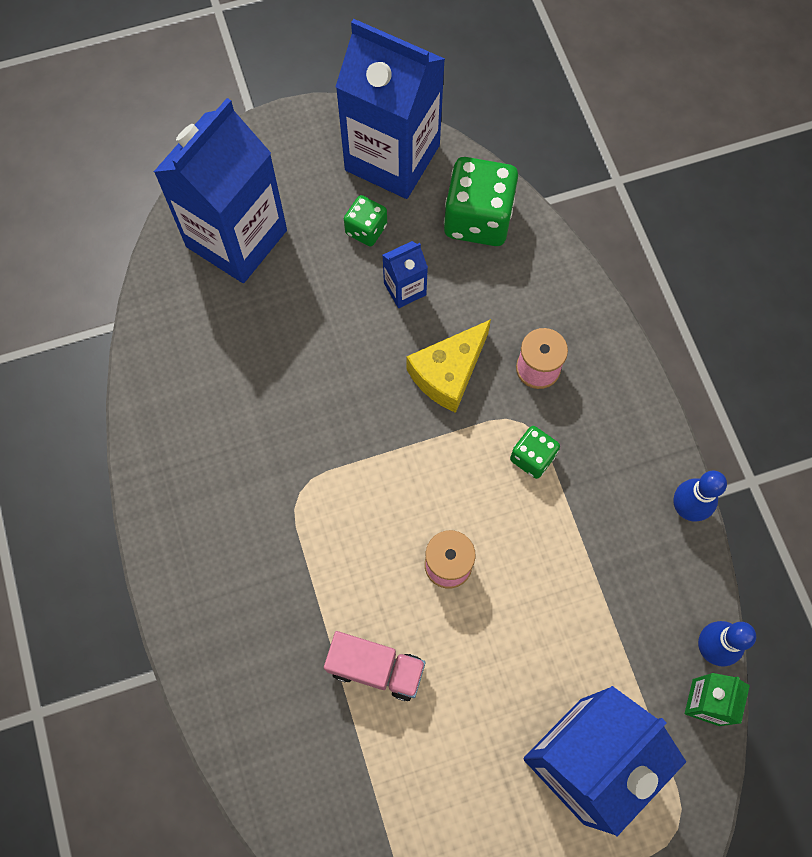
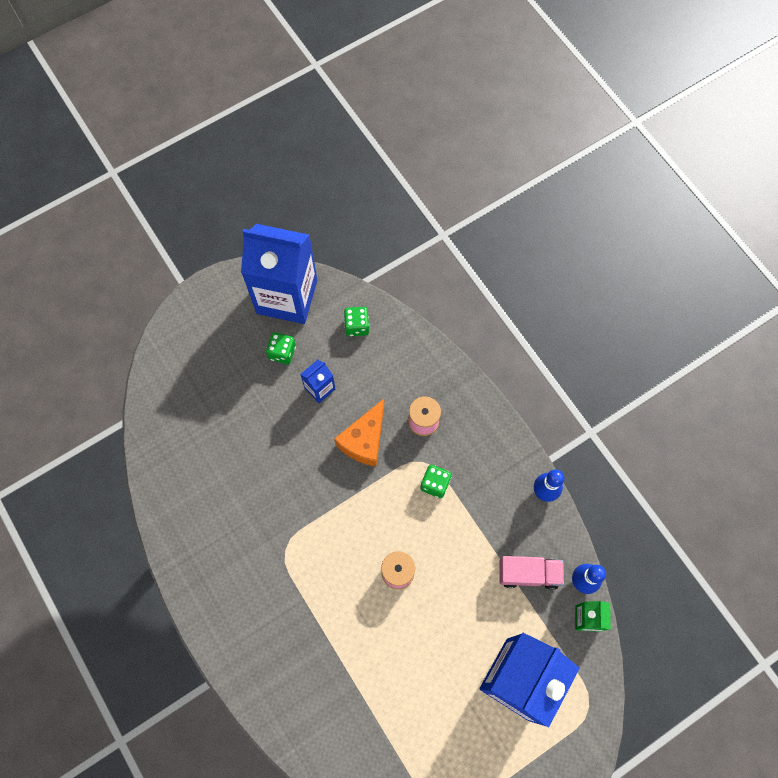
camera: 15 degrees left, 0 degrees up
(236, 238) = (194, 381): blue carton -> none
(376, 668) = (367, 656): pink truck -> pink truck (528, 574)
(448, 373) = (364, 440): yellow cheese -> orange cheese
(478, 219) = (357, 326): green dice -> green dice, size x0.54

